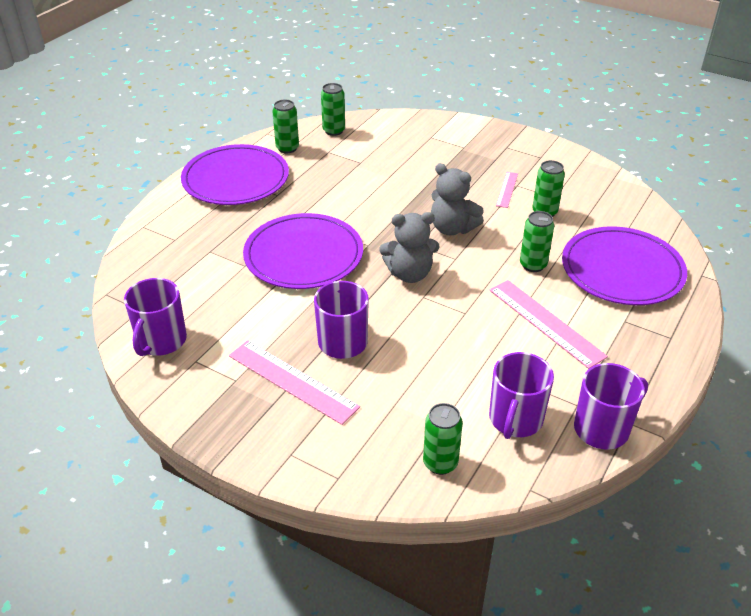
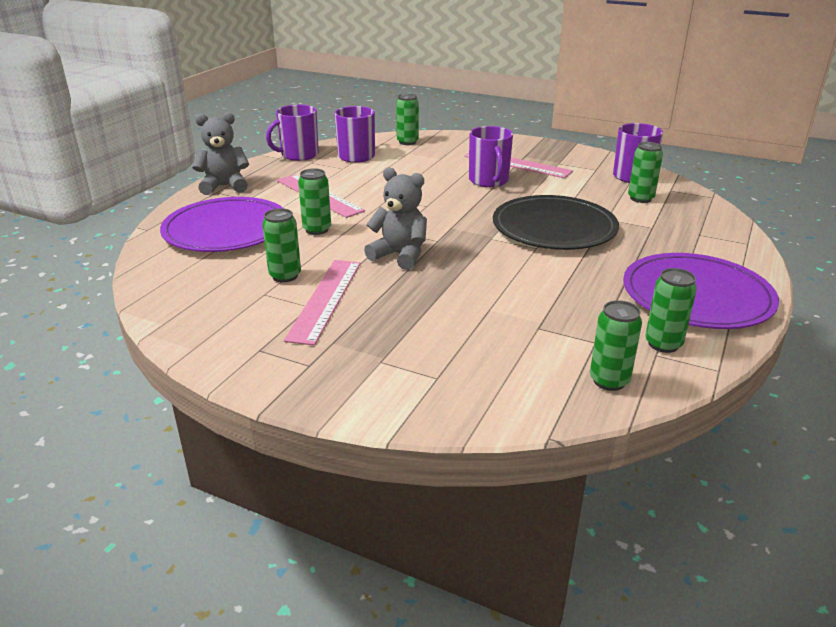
camera: 175 degrees right, 10 degrees down
(186, 295) = (640, 198): none -> green can
(303, 255) = (554, 227): purple plate -> black plate
(409, 274) = (442, 219): grey teddy bear -> grey teddy bear (224, 186)
(507, 189) = (325, 299): pink ruler -> pink ruler, size x1.87

